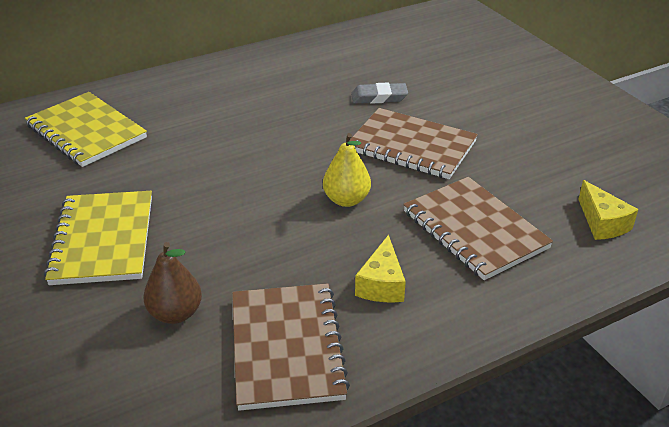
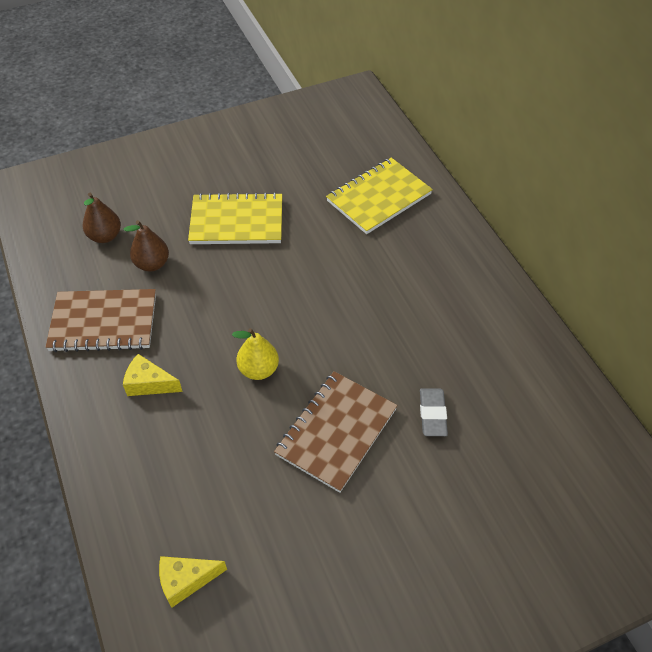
camera: 95 degrees right, 15 degrees up
(108, 380) = (105, 236): none -> brown pear
(474, 230) = (199, 463): brown notebook -> none

